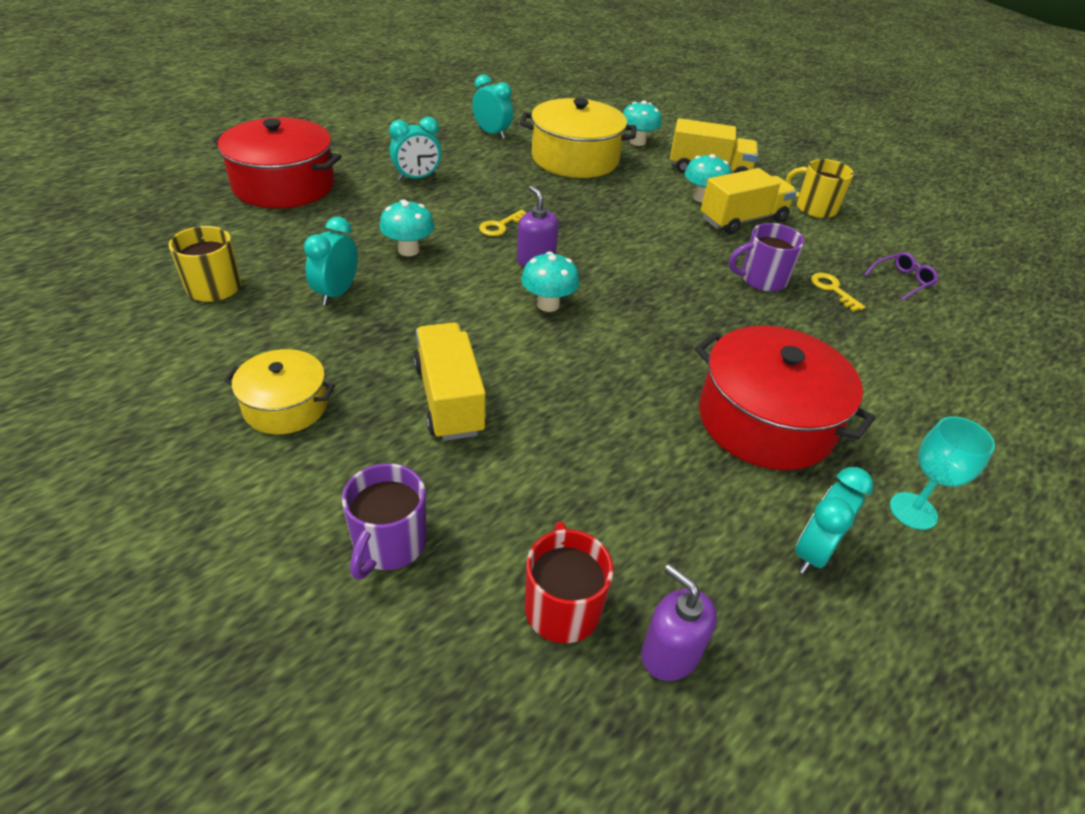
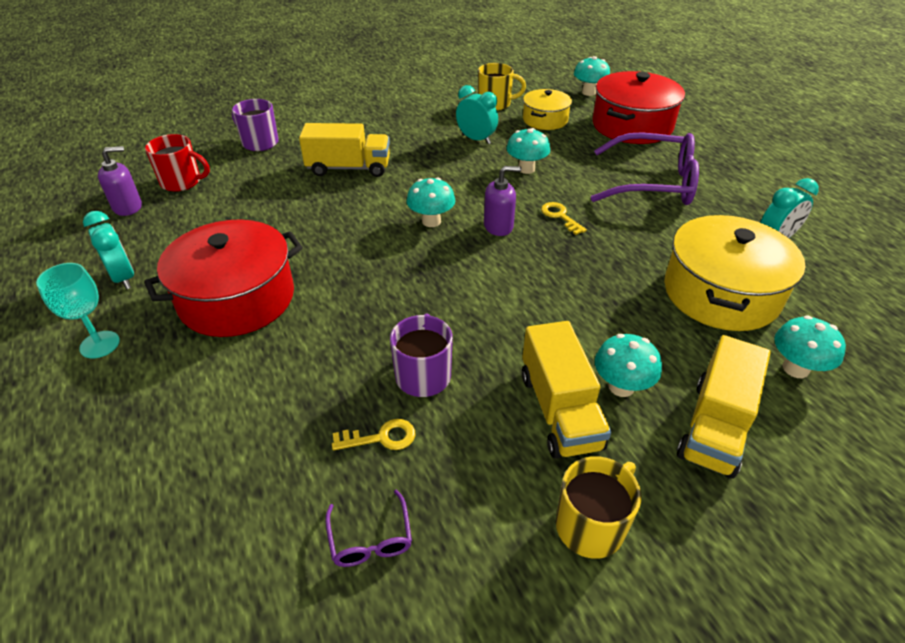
camera: 110 degrees right, 0 degrees up
(178, 213) = (588, 92): none -> turquoise mushroom
(286, 406) = (373, 122): yellow pot -> yellow pot (545, 120)
(417, 178) = (652, 183): turquoise clock -> purple glasses

